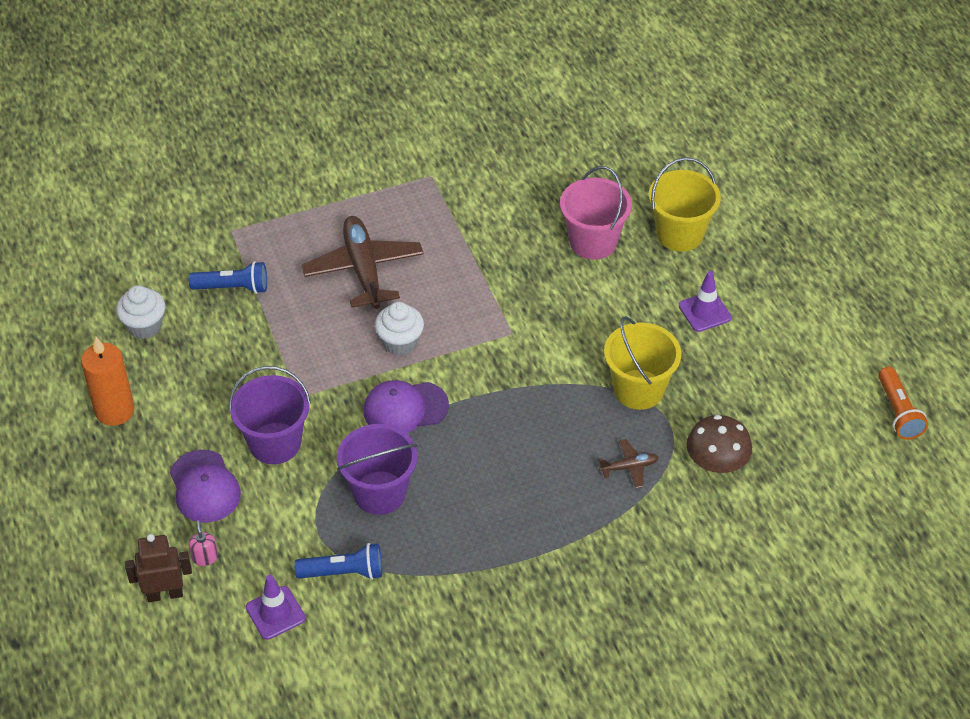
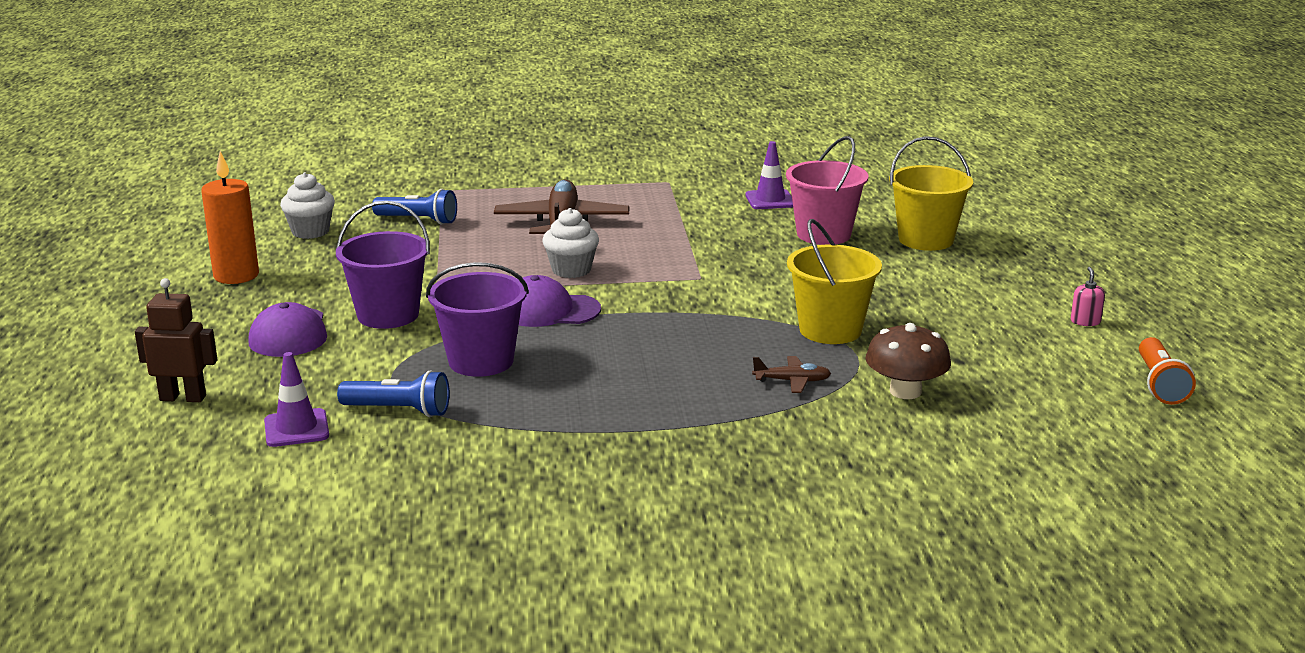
camera: 15 degrees right, 25 degrees down
(205, 557) = (249, 379): pink soap dispenser -> pink soap dispenser (1085, 321)
(704, 312) = (934, 289): purple traffic cone -> purple traffic cone (770, 200)

